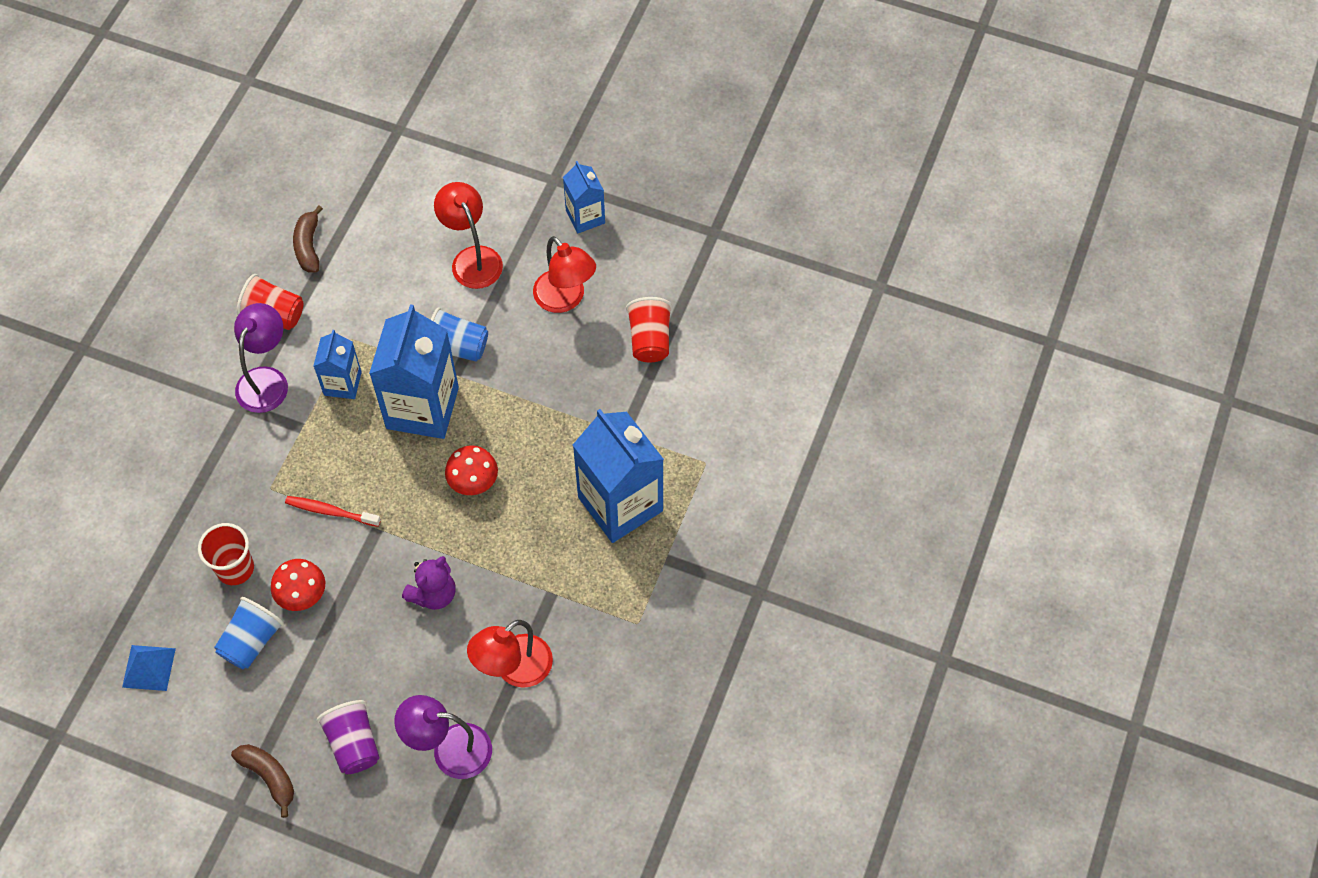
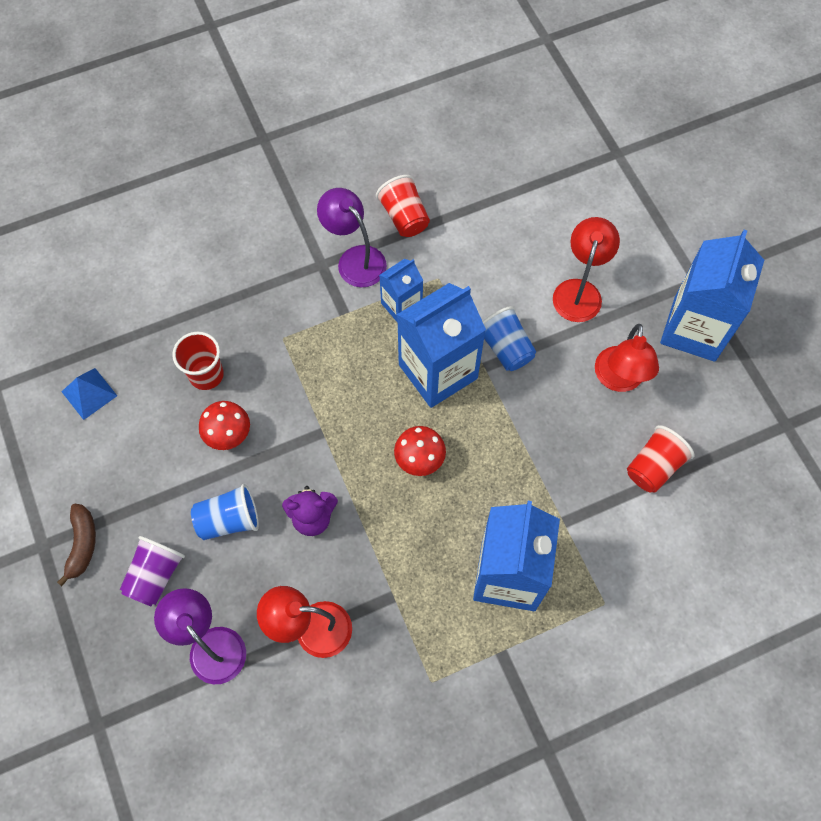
camera: 45 degrees right, 5 degrees up
(251, 641) = (166, 436): blue cup -> blue cup (229, 520)
(266, 380) = (355, 259): purple lamp -> purple lamp turned 105 degrees counterclockwise
(308, 246) = (474, 187): brown banana -> none
(330, 511) = (304, 391): red toothbrush -> none
(585, 217) = (694, 329): blue carton -> blue carton, size x1.87

